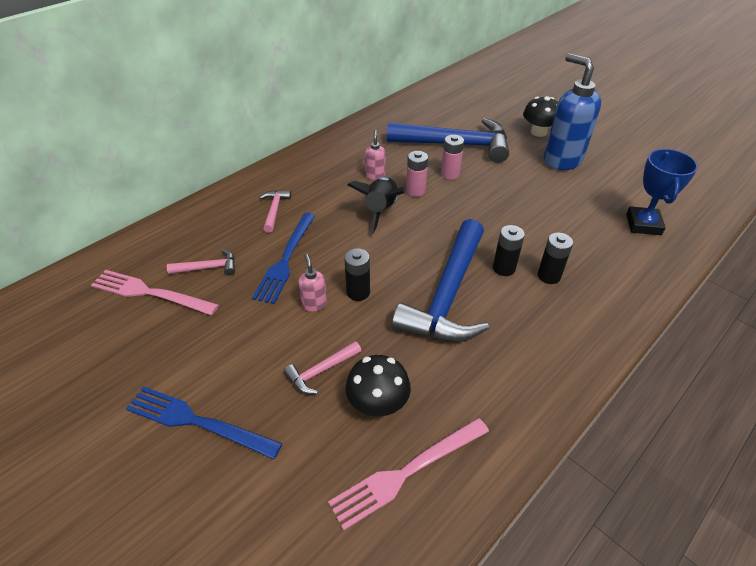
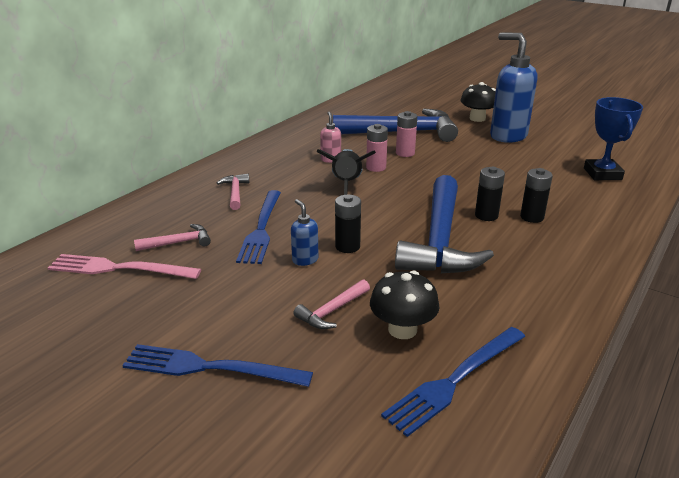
camera: 10 degrees left, 15 degrees down
(314, 304) = (305, 260): pink soap dispenser -> blue soap dispenser
(406, 472) = (455, 380): pink fork -> blue fork

